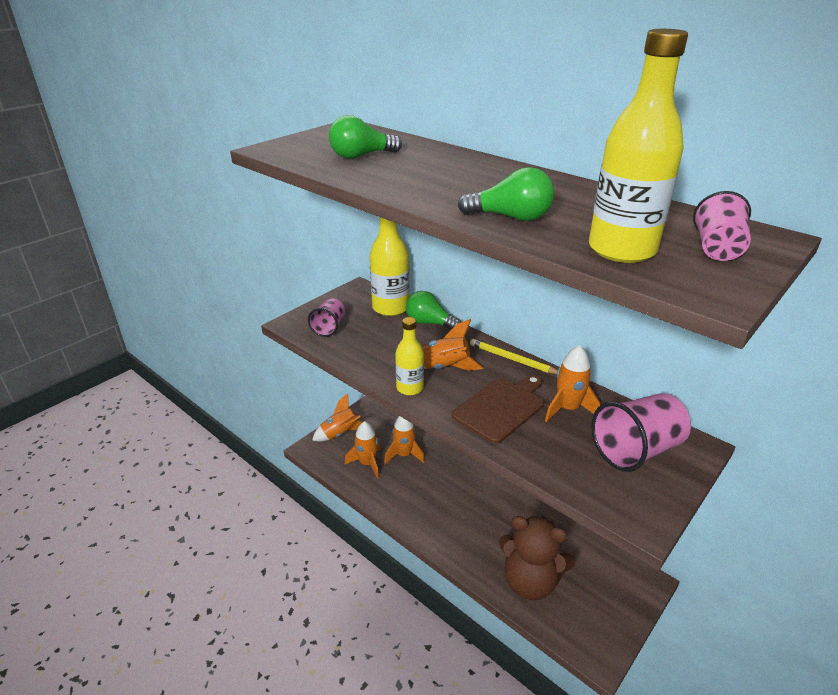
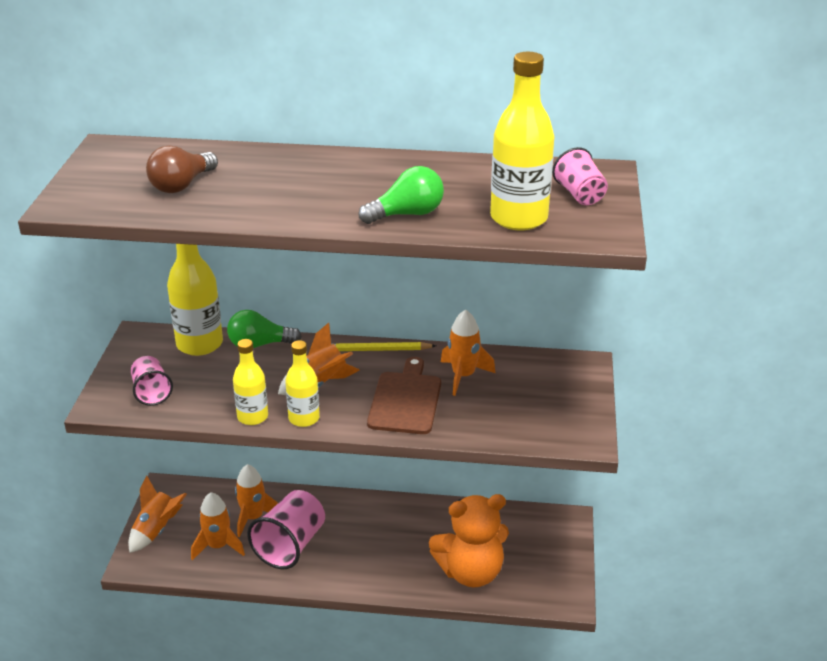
camera: 35 degrees left, 0 degrees up
(361, 156) = (182, 185): green light bulb -> brown light bulb
(375, 371) = (252, 417): none -> yellow bottle
(530, 581) = (471, 572): brown teddy bear -> orange teddy bear
(636, 450) = (543, 388): pink cup -> pink cup (290, 545)

